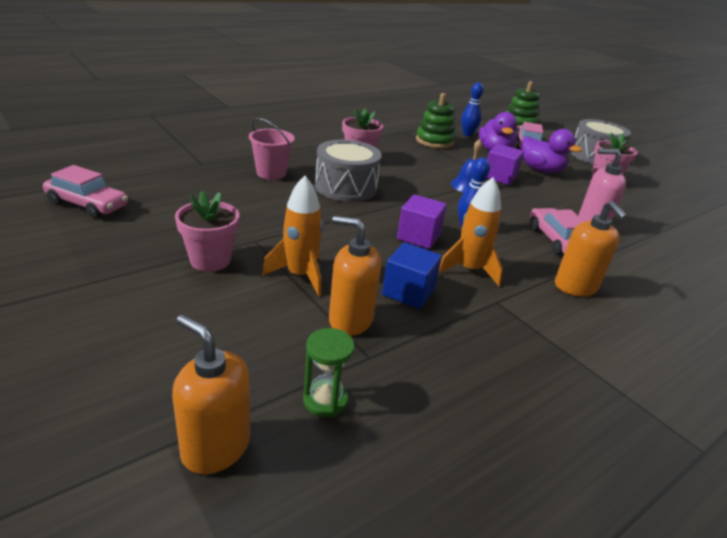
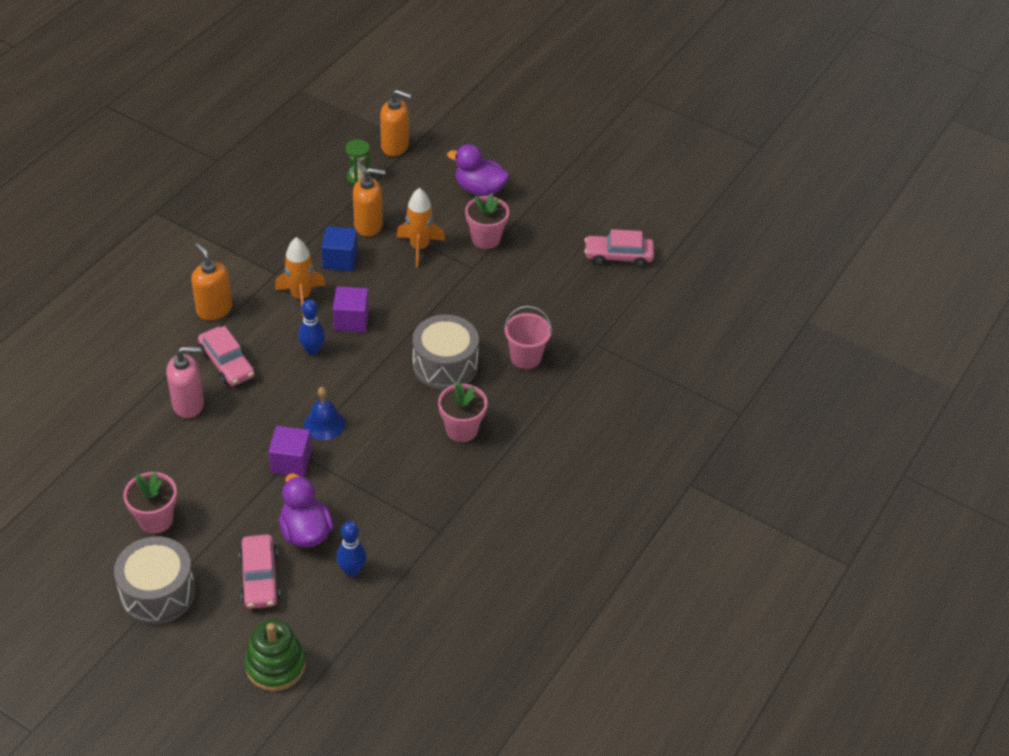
camera: 160 degrees right, 15 degrees up
(434, 141) = (391, 521): green stacking toy -> none
(541, 170) = (240, 506): purple duck -> purple duck (479, 189)

